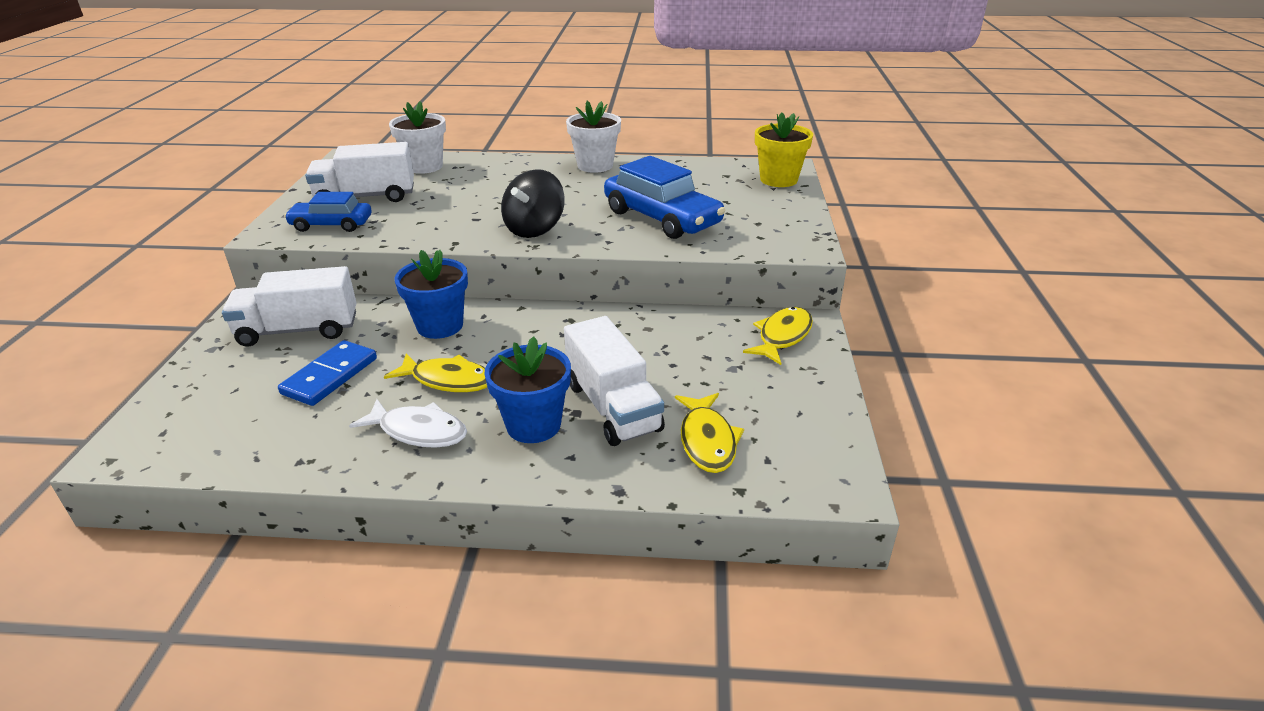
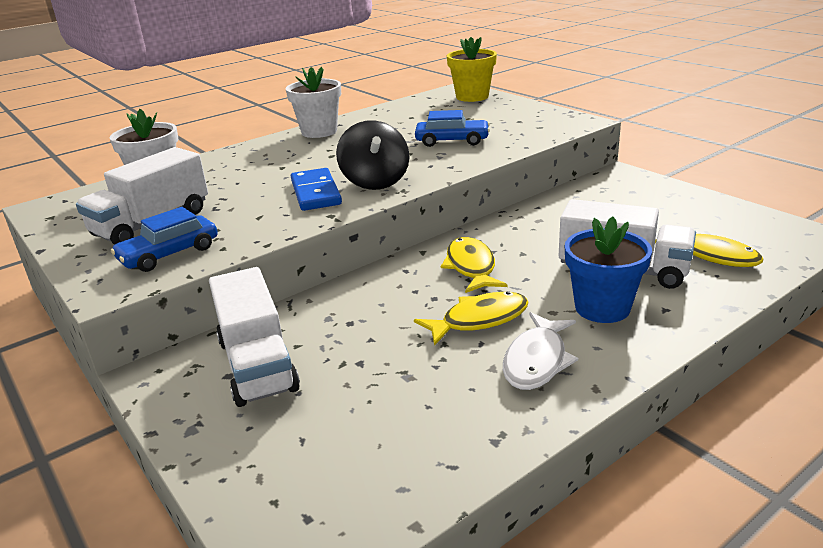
camera: 40 degrees left, 5 degrees down
(298, 330) = (257, 365): white truck -> white truck turned 60 degrees counterclockwise
(330, 376) = (374, 375): blue domino -> blue domino (316, 193)
(418, 431) = (537, 361): white fish -> white fish turned 135 degrees clockwise
(440, 326) = (386, 293): blue flower pot -> none
(662, 218) = (452, 141): blue car -> blue car, size x0.61
(782, 336) = (623, 186): yellow fish -> yellow fish (471, 267)

